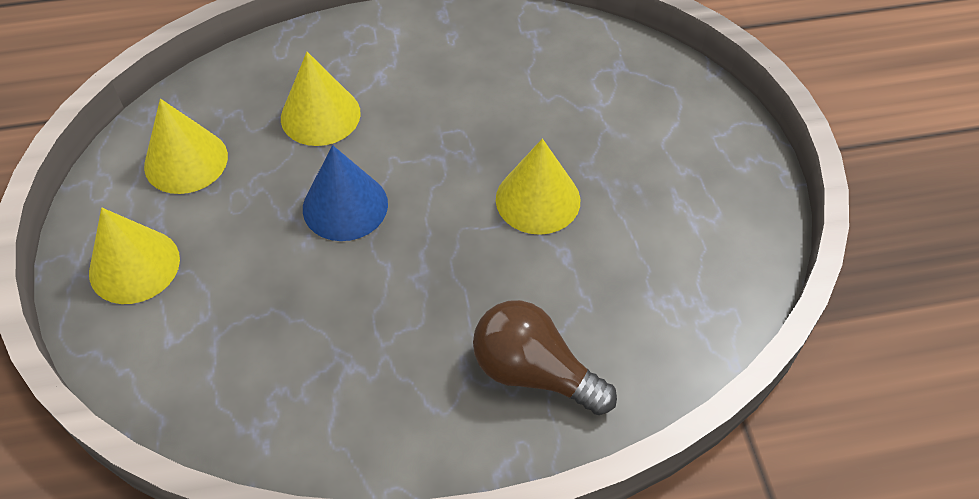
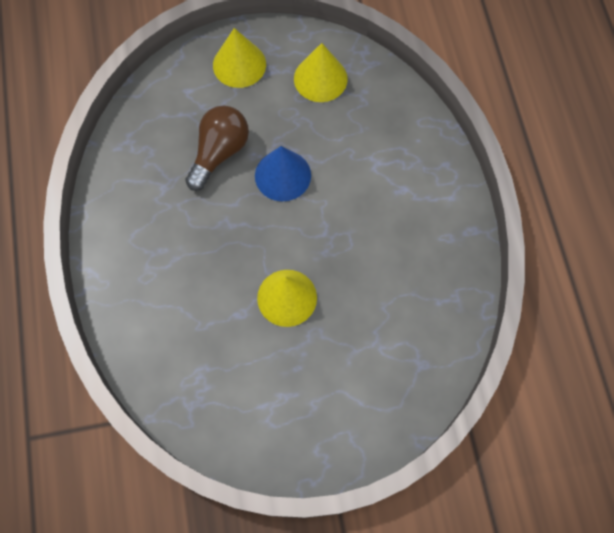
camera: 90 degrees right, 15 degrees up
(320, 115) = (362, 153): yellow cone -> none
(534, 372) = (152, 291): brown light bulb -> brown light bulb (219, 152)

